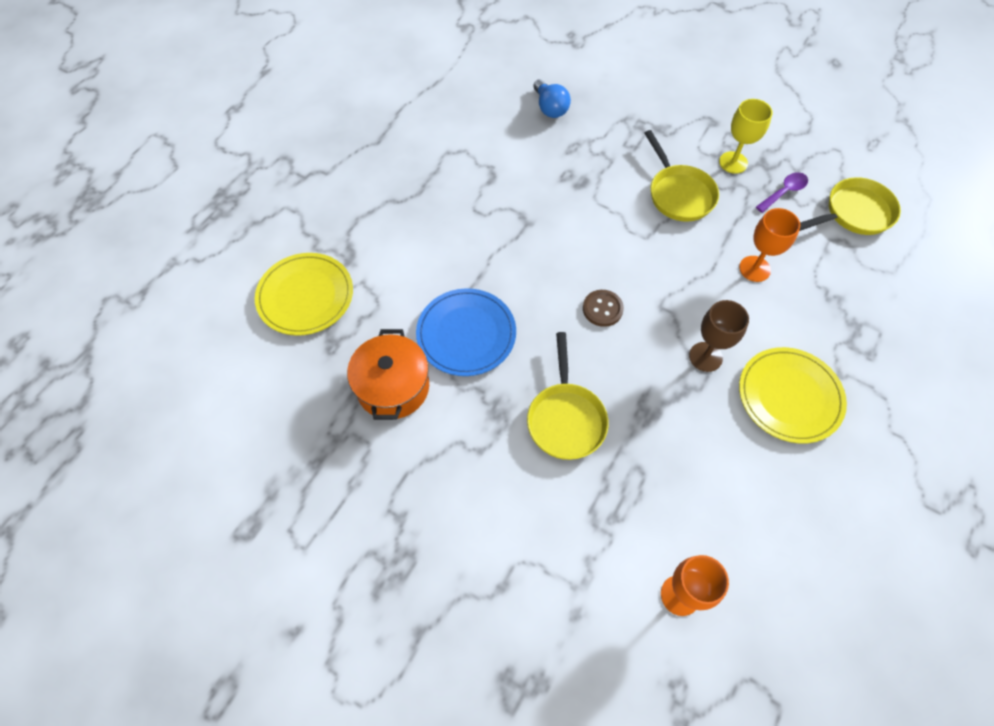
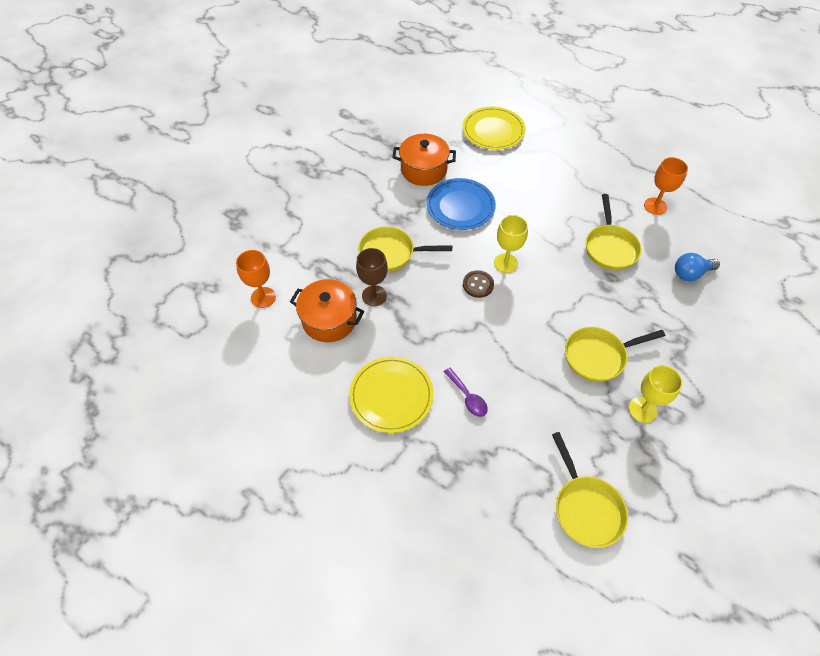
camera: 95 degrees right, 5 degrees down
(521, 174) = (610, 247): none -> yellow pan
(562, 279) = (506, 263): none -> yellow goblet
(698, 488) = (329, 320): none -> orange pot
(705, 357) = (431, 344): brown goblet -> brown goblet (374, 296)
(754, 269) = (516, 399): orange goblet -> orange goblet (655, 206)
(784, 192) = (608, 447): purple spoon -> purple spoon (467, 397)

